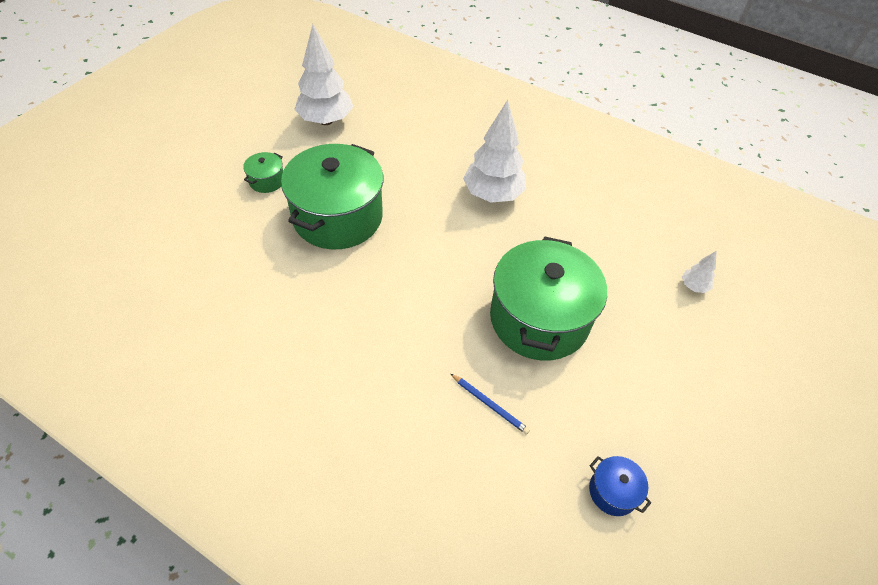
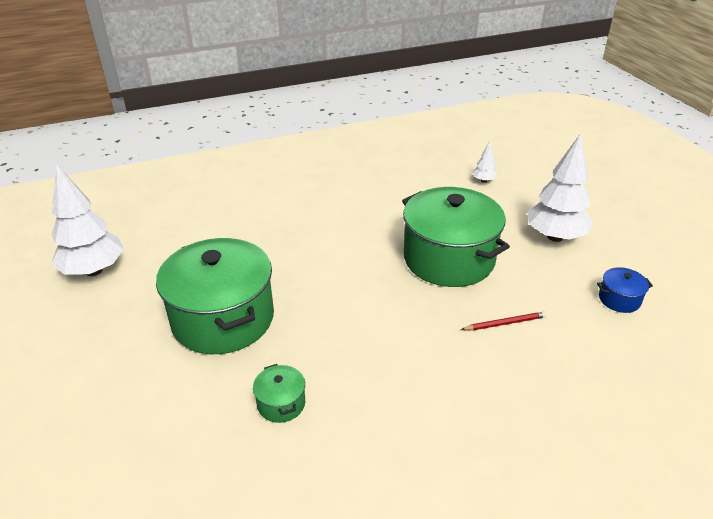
camera: 50 degrees left, 15 degrees down
(267, 181) = (114, 347): green pot -> green pot (281, 403)
(490, 404) = (505, 323): blue pencil -> red pencil
(492, 195) = (306, 221): white tree -> white tree (555, 237)

